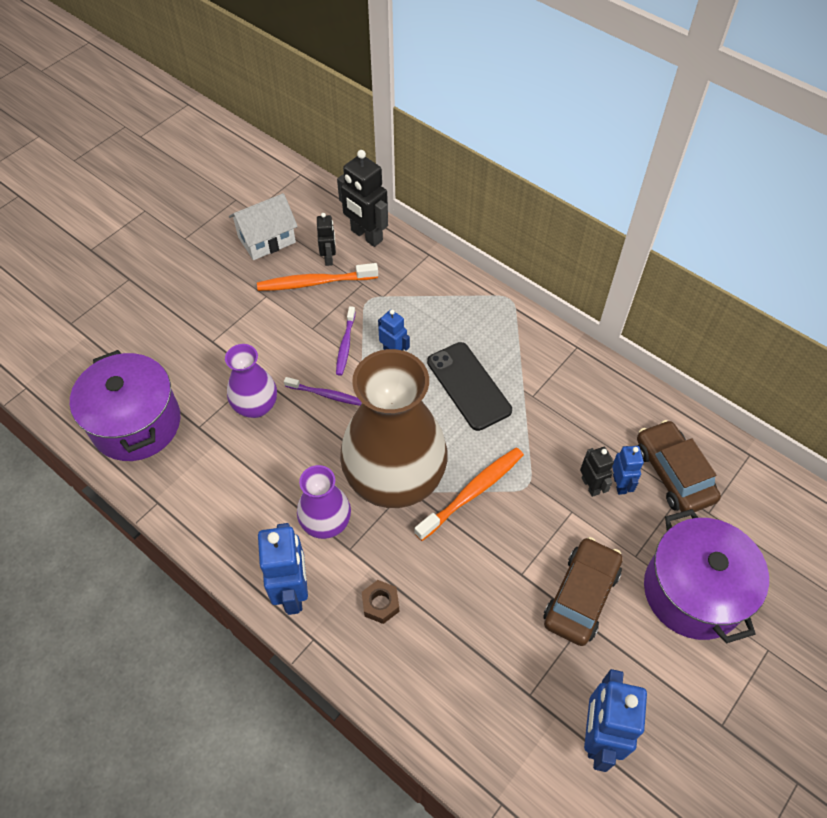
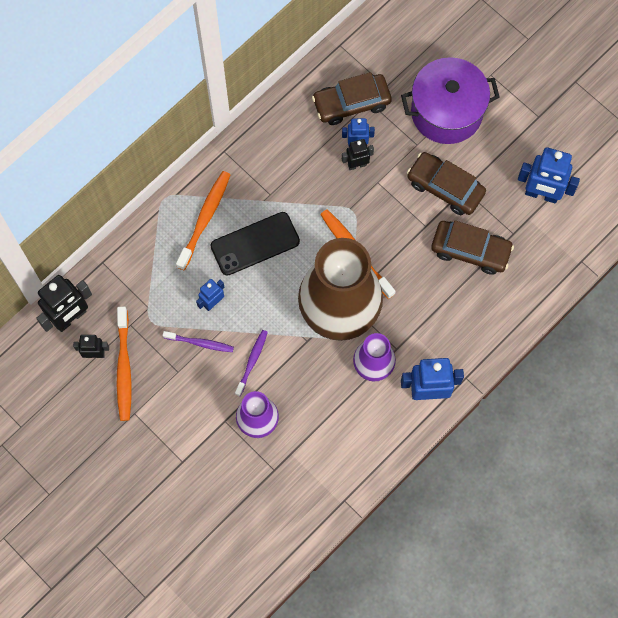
camera: 85 degrees left, 15 degrees up
(136, 423) = (265, 524): purple pot -> none
(267, 240) = (62, 413): white house -> none
(380, 604) = (442, 328): brown nut -> none
(491, 336) = (205, 219): none -> orange toothbrush
(495, 635) = (470, 250): none -> brown car

